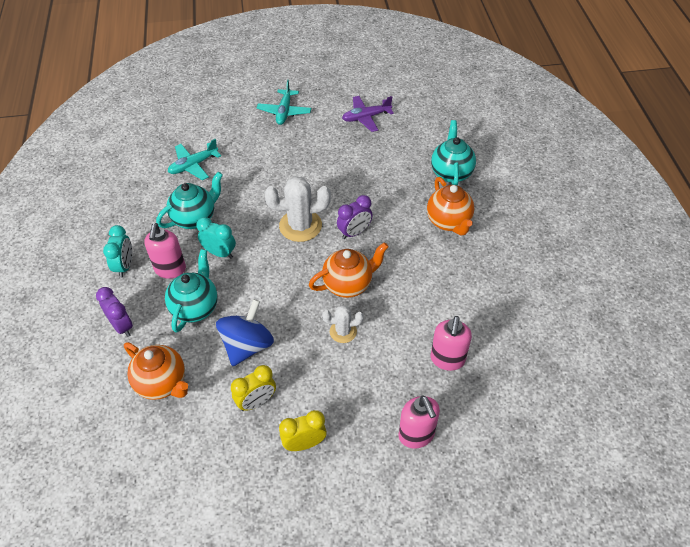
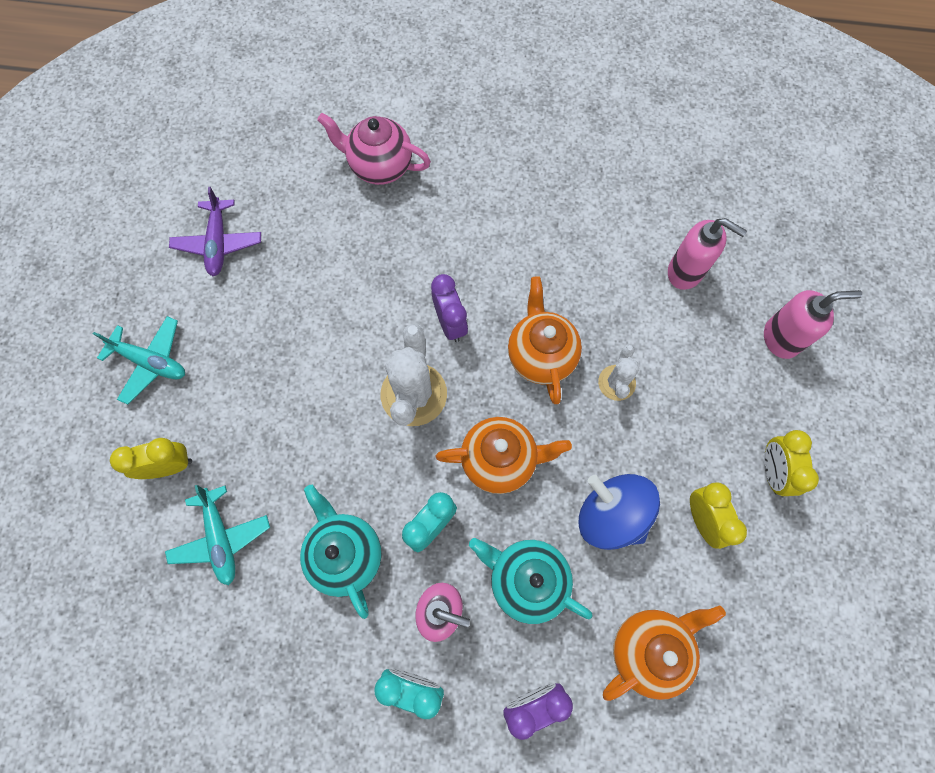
camera: 75 degrees left, 20 degrees up
(228, 135) = (169, 466): none -> yellow clock
(449, 222) = (469, 199): orange teapot -> orange teapot (500, 460)
(451, 173) = (379, 166): turquoise teapot -> pink teapot

